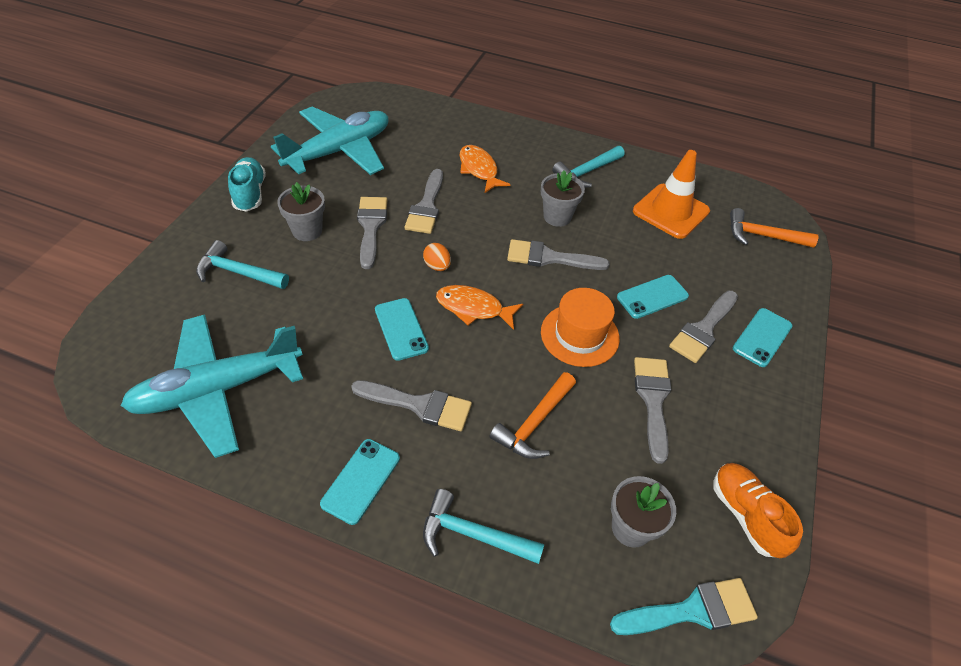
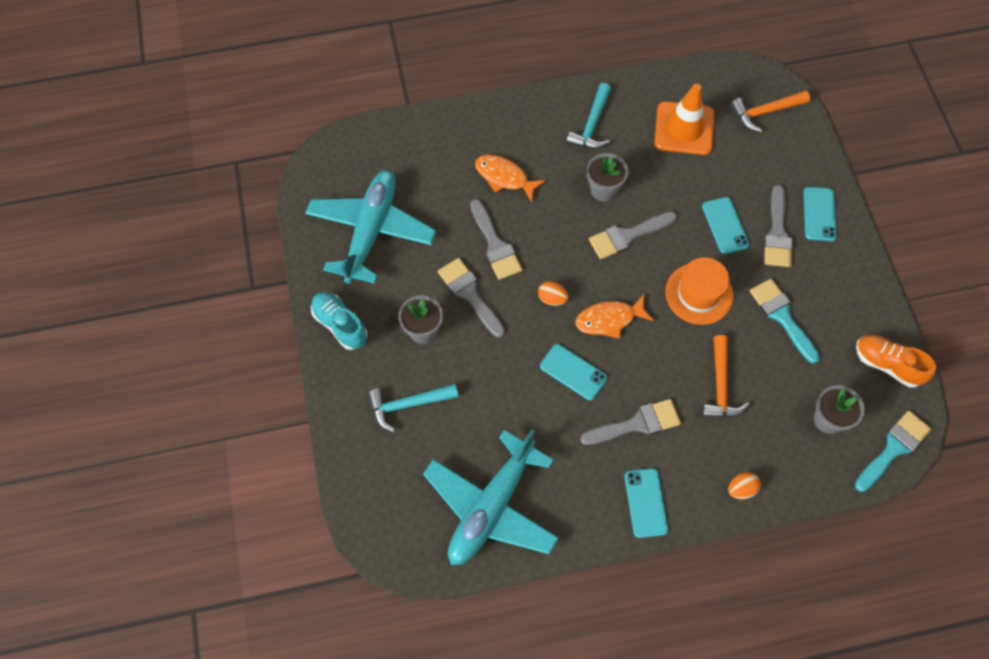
camera: 30 degrees left, 15 degrees up
(473, 534) = (741, 489): turquoise hammer -> orange egg
(652, 297) = (725, 225): turquoise phone -> turquoise phone turned 45 degrees counterclockwise
(653, 400) = (782, 316): grey brush -> turquoise brush

